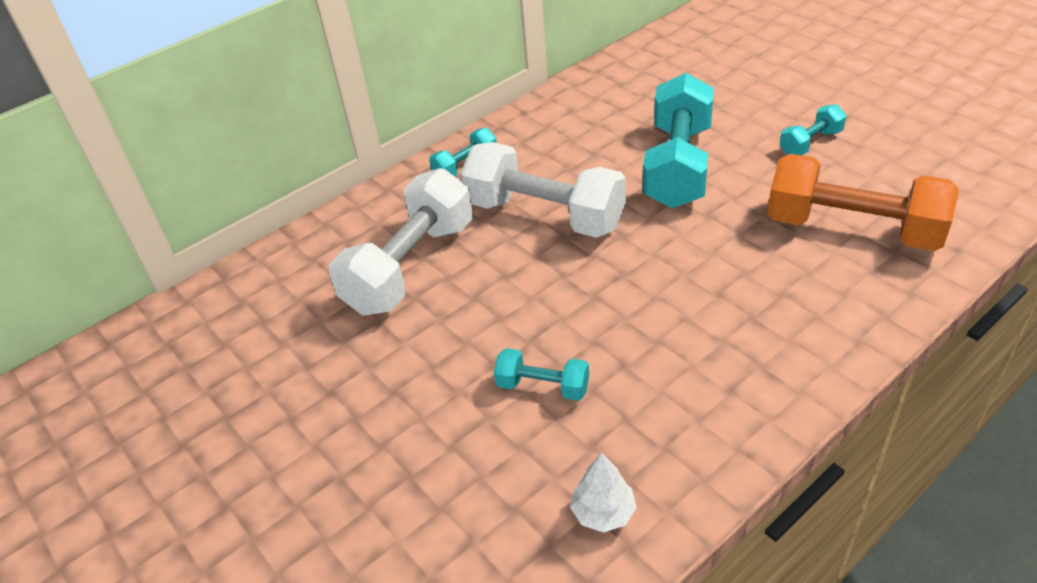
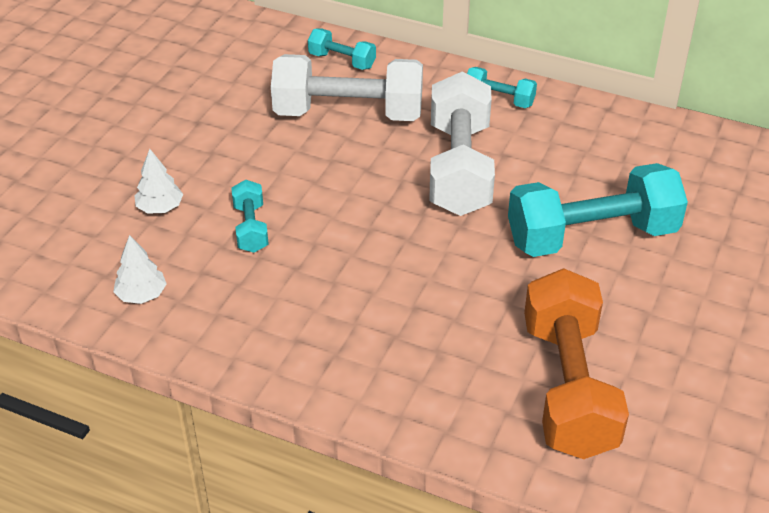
camera: 60 degrees right, 0 degrees up
(461, 461) = (160, 208): none -> white tree
(810, 143) = (703, 329): turquoise dumbbell -> turquoise dumbbell (342, 61)

